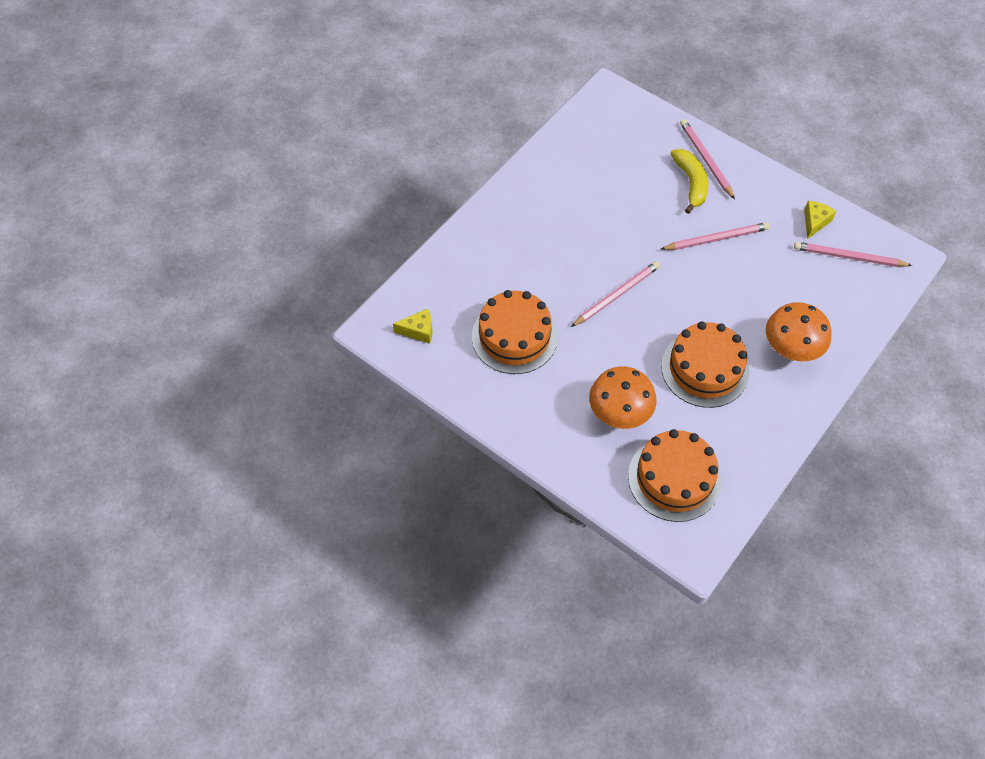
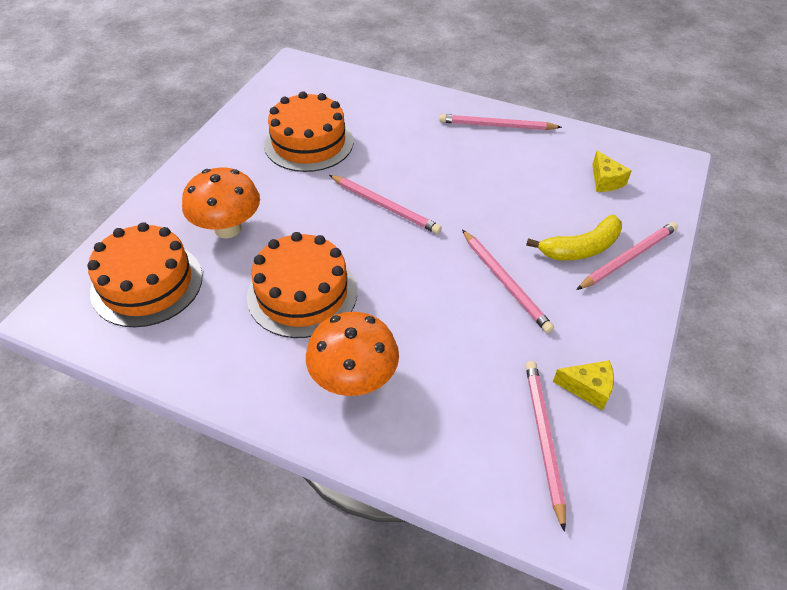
camera: 75 degrees right, 10 degrees down
(418, 331) = (300, 87): yellow cheese -> yellow cheese (605, 180)
(529, 191) = (496, 126): none -> pink pencil

